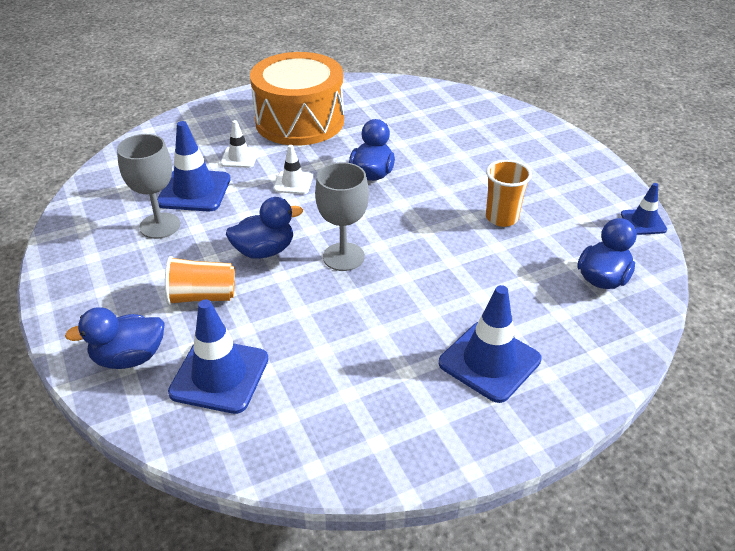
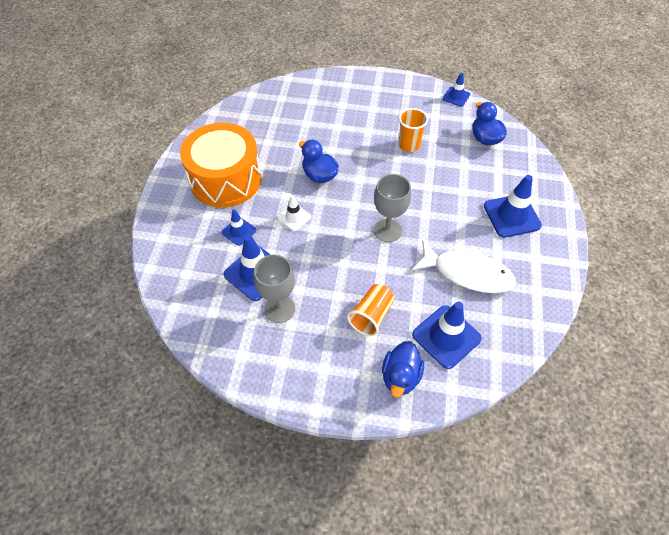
camera: 55 degrees left, 15 degrees up
(239, 157) = (239, 231): white traffic cone -> blue traffic cone
(264, 251) = (352, 265): blue duck -> none
(342, 355) = (468, 273): none -> white fish

